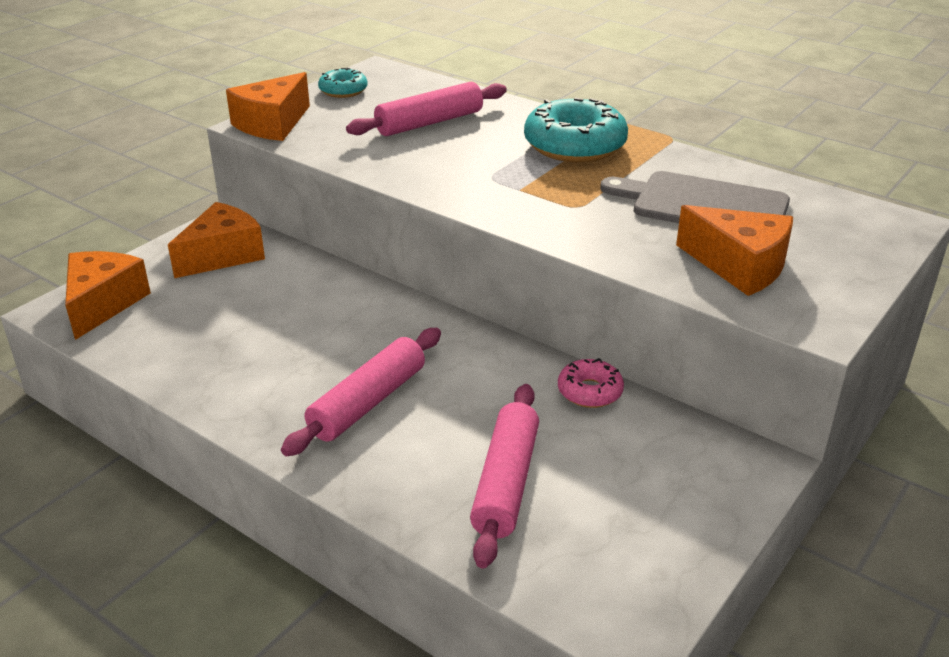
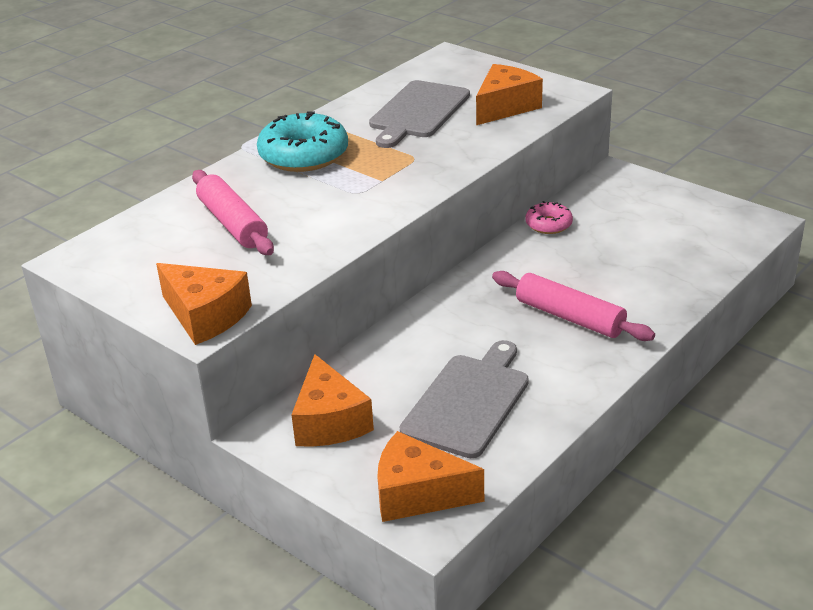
camera: 85 degrees left, 0 degrees up
(223, 255) = (329, 421): orange cheese -> orange cheese turned 150 degrees counterclockwise
(226, 330) = (468, 402): none -> grey cutting board
(343, 91) = (127, 277): turquoise donut -> none
(506, 482) = (649, 258): pink rolling pin -> none

